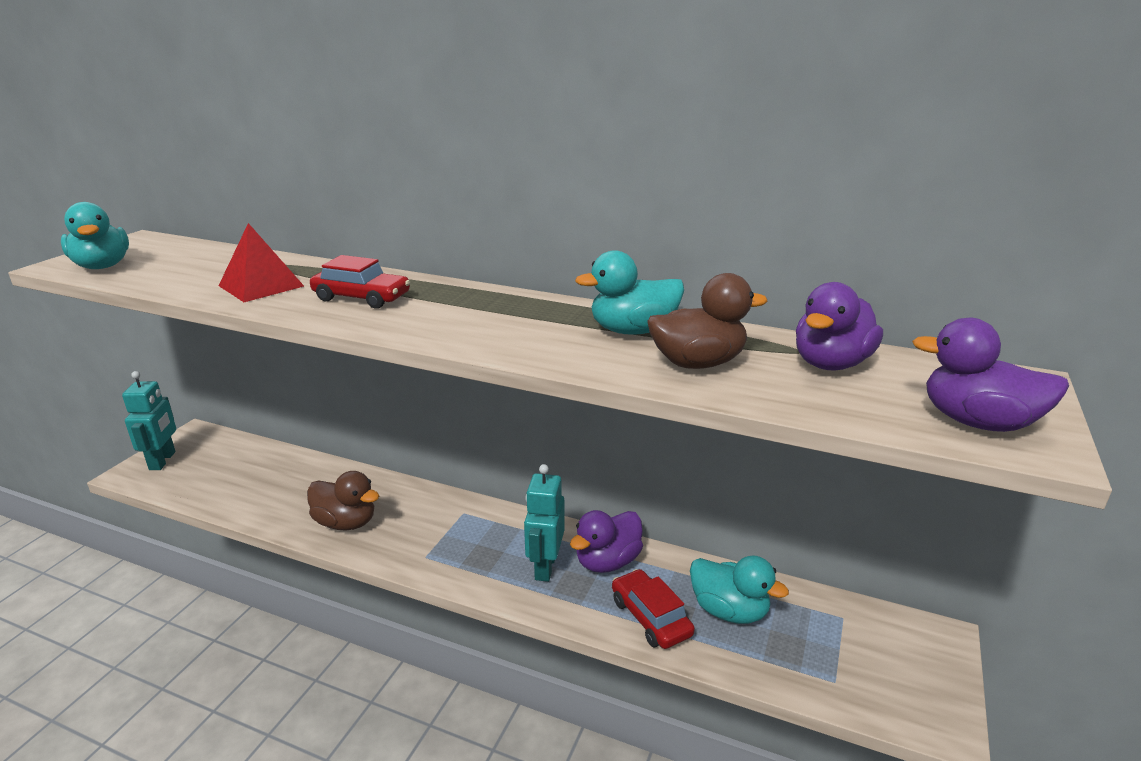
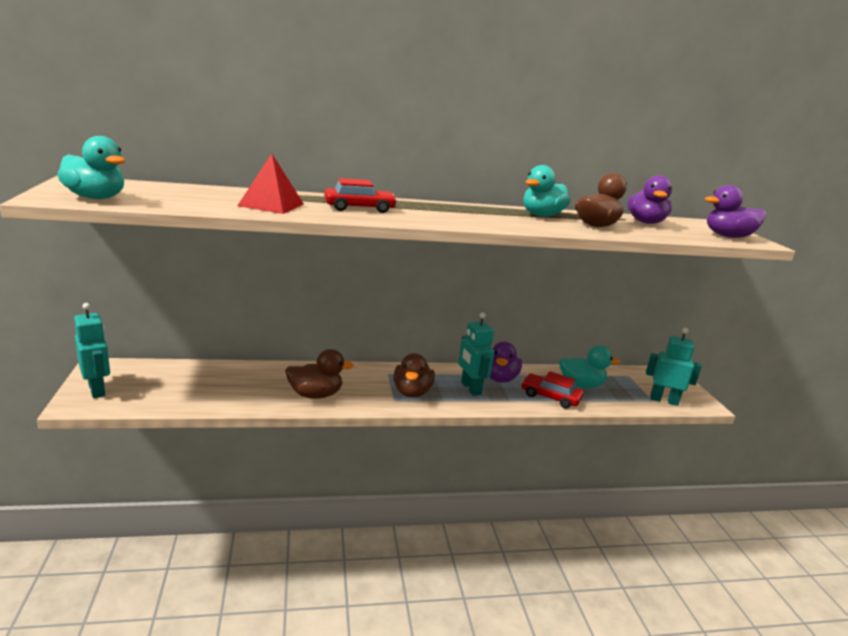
camera: 35 degrees left, 5 degrees down
(460, 551) = (412, 392): none -> brown duck
(858, 689) = (663, 400): none -> turquoise robot

